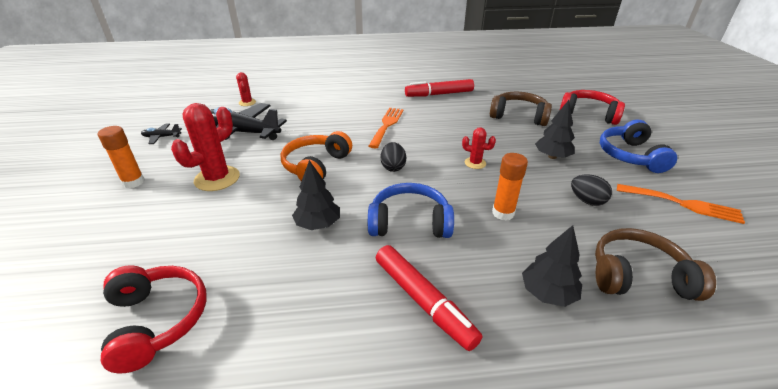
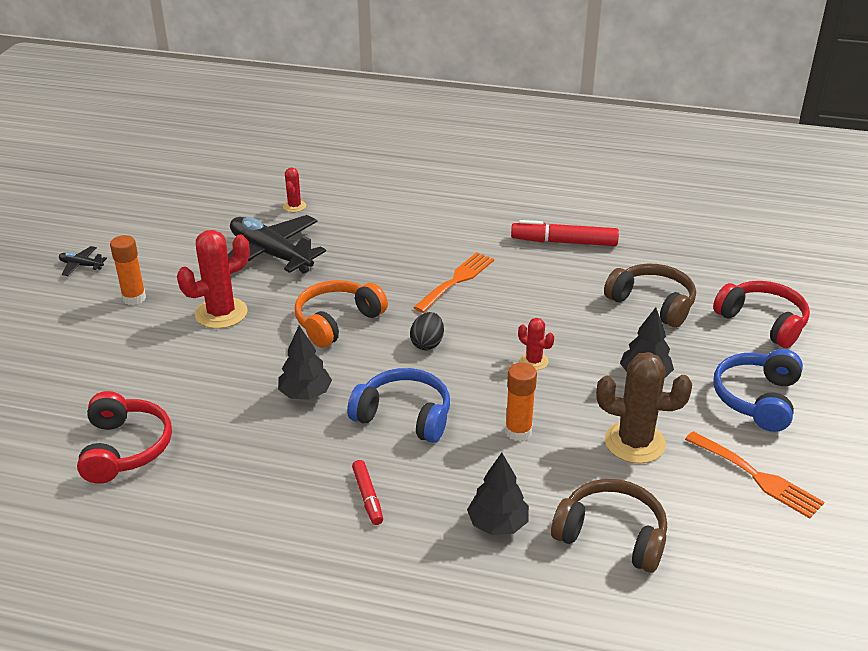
camera: 20 degrees right, 0 degrees up
(162, 137) = (177, 241): black plane -> black plane (81, 265)
(423, 301) = (367, 497): red marker -> red marker, size x0.57
(587, 201) = (634, 442): black egg -> brown cactus

